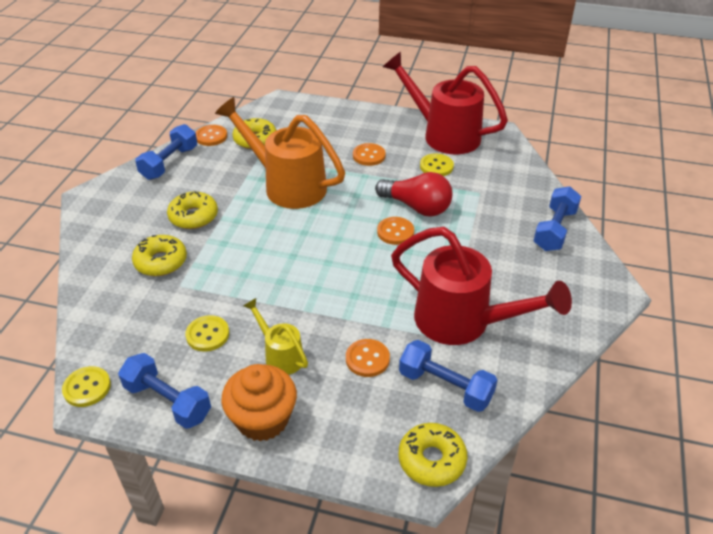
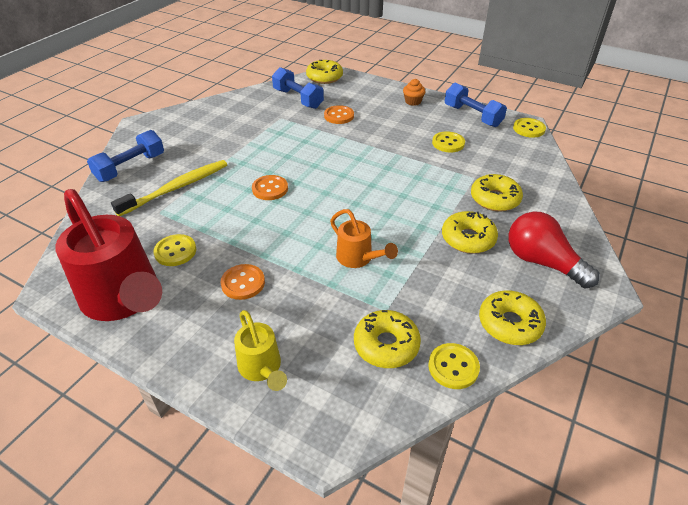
camera: 165 degrees left, 0 degrees up
(169, 163) = (509, 324): blue dumbbell -> yellow donut
(211, 136) = (453, 367): orange button -> yellow button
(262, 419) = (413, 101): orange cupcake -> orange cupcake, size x0.50
(280, 355) = (396, 125): yellow watering can -> yellow watering can (262, 368)
(287, 185) = (358, 258): orange watering can -> orange watering can, size x0.50
(416, 207) = (233, 208): red light bulb -> red light bulb (542, 262)
(462, 322) = (263, 123): red watering can -> none
(486, 217) = (177, 188): none -> yellow toothbrush

